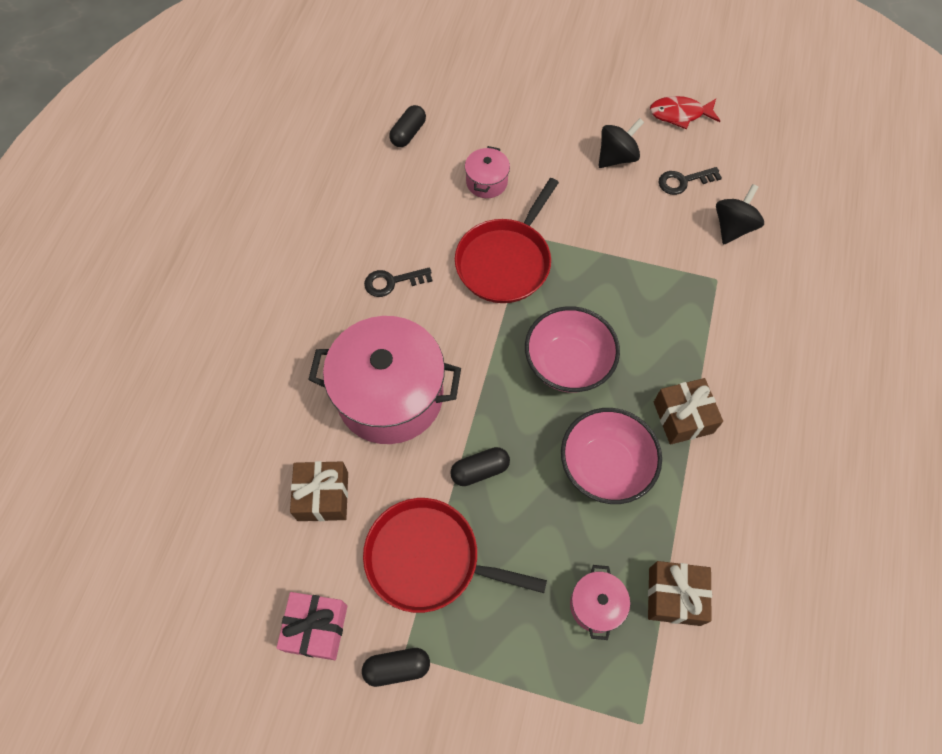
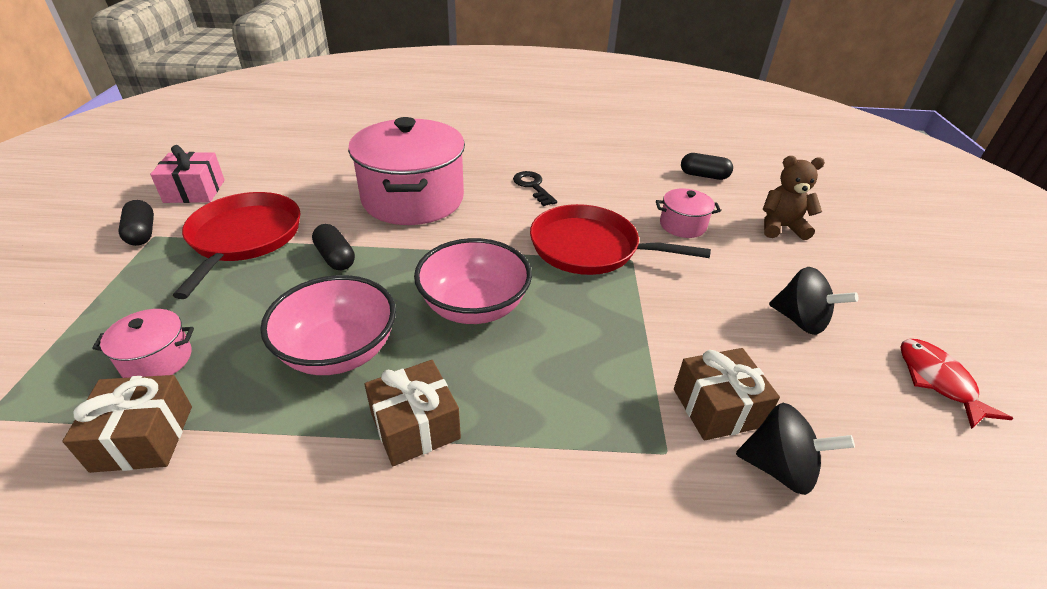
camera: 75 degrees right, 25 degrees down
(323, 496) = (313, 180): brown gift -> brown gift (717, 408)
(504, 114) = (781, 227): none -> brown teddy bear
(683, 181) = (818, 395): black key -> none

